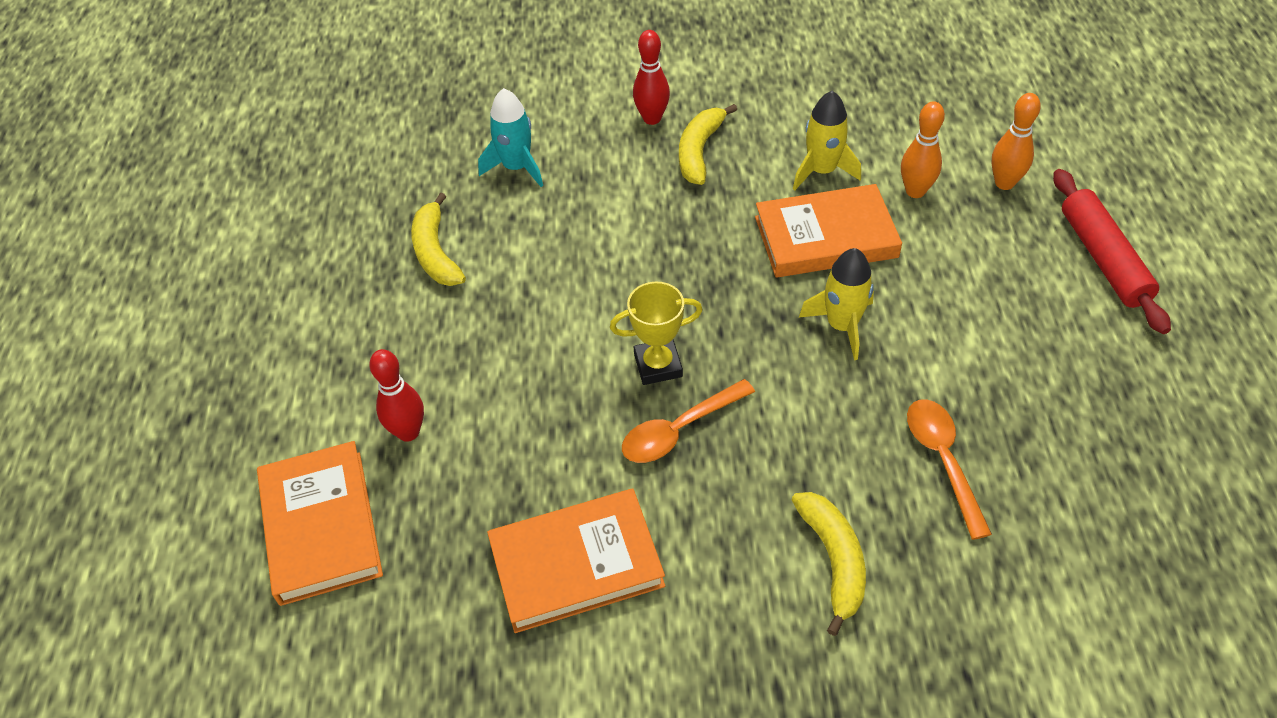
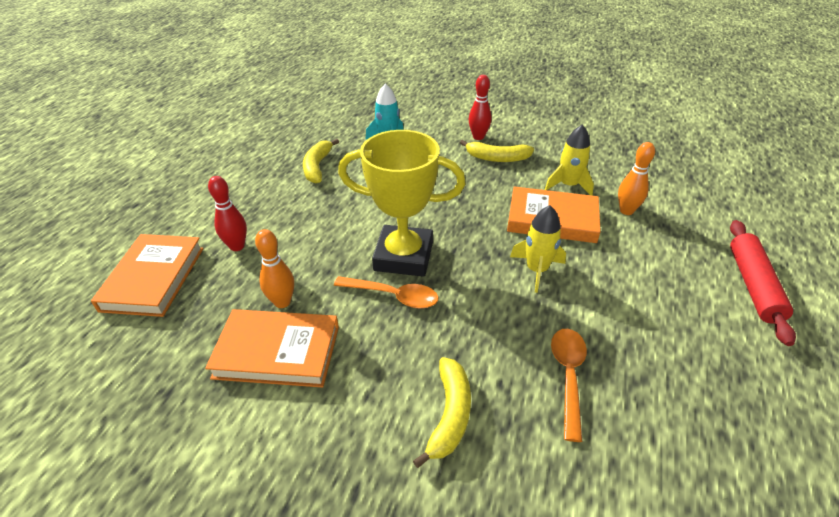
camera: 20 degrees right, 10 degrees down
(658, 365) = (403, 256): yellow trophy -> yellow trophy, size x1.86
(679, 430) = (393, 296): orange spoon -> orange spoon turned 150 degrees counterclockwise
(699, 151) = (497, 158): yellow banana -> yellow banana turned 120 degrees counterclockwise
(1004, 183) = (693, 222): orange bowling pin -> orange bowling pin (282, 302)

